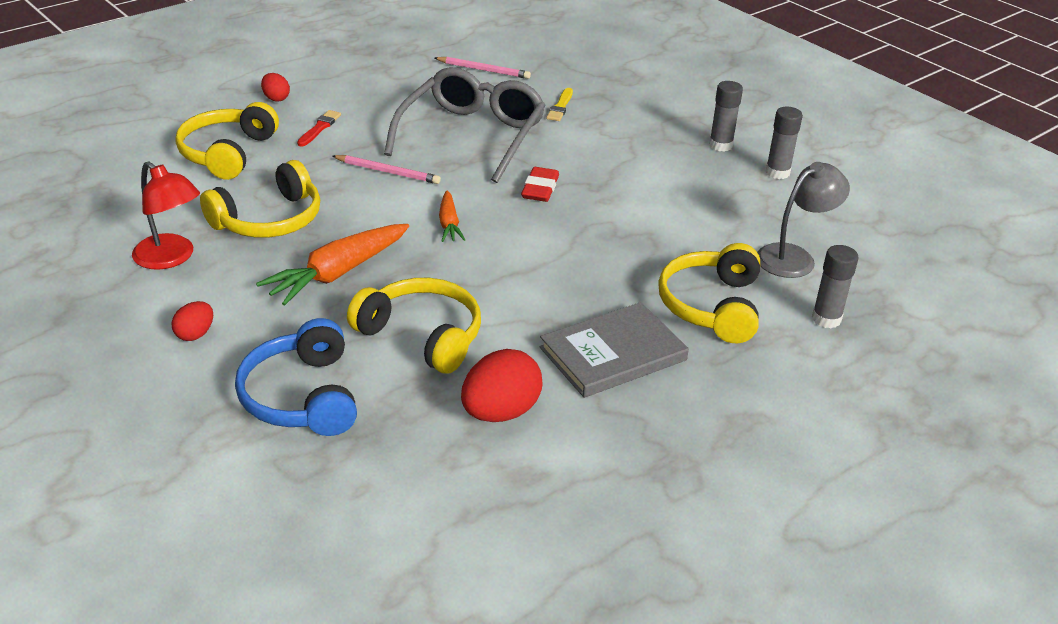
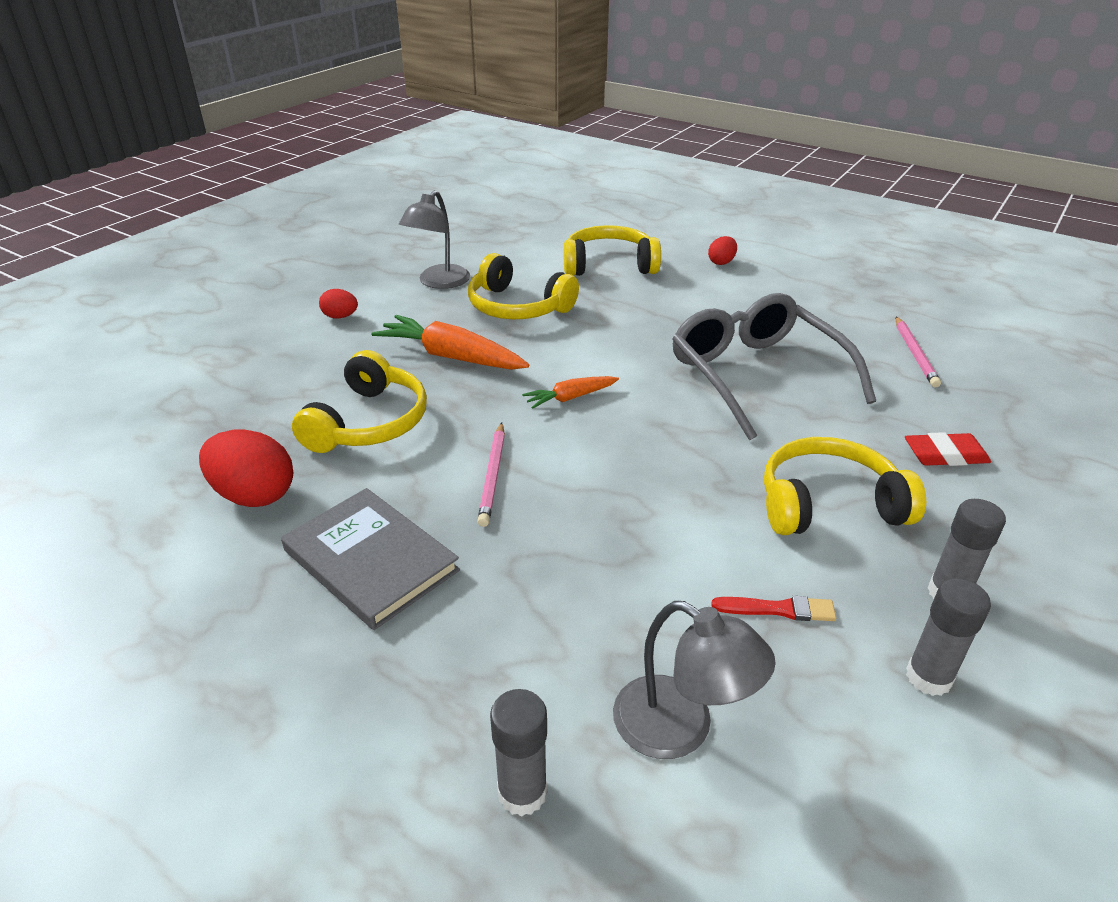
camera: 75 degrees right, 0 degrees up
(171, 258) = (439, 282): red lamp -> grey lamp
(302, 396) = (266, 381): blue headphones -> none
(319, 128) = (689, 293): red brush -> red brush (778, 609)
(387, 172) = (641, 343): pink pencil -> pink pencil (493, 475)
(471, 136) = (757, 376): grey glasses -> grey glasses turned 120 degrees counterclockwise
(540, 188) = (685, 443): red eraser -> red eraser (945, 455)
(560, 107) = (892, 424): yellow brush -> none
(711, 306) = (503, 640): yellow headphones -> yellow headphones (828, 504)

